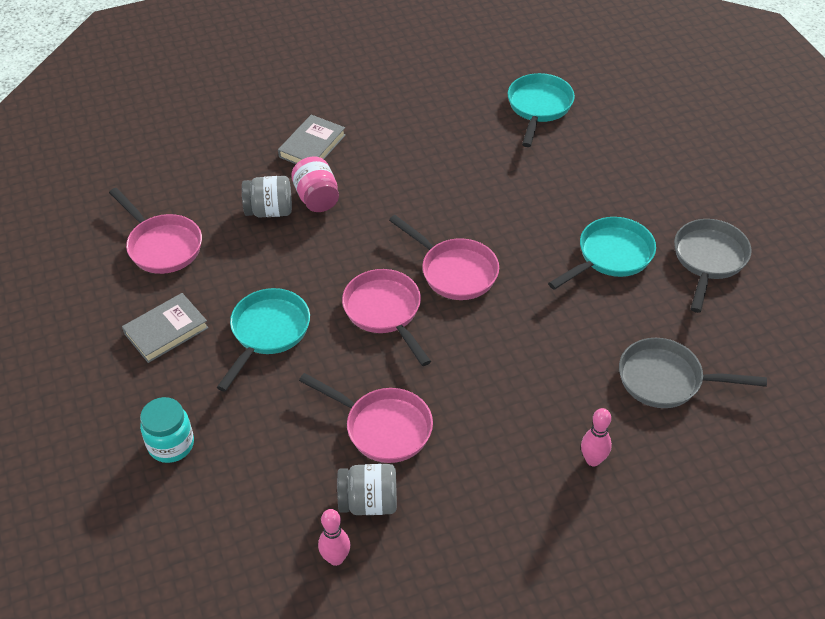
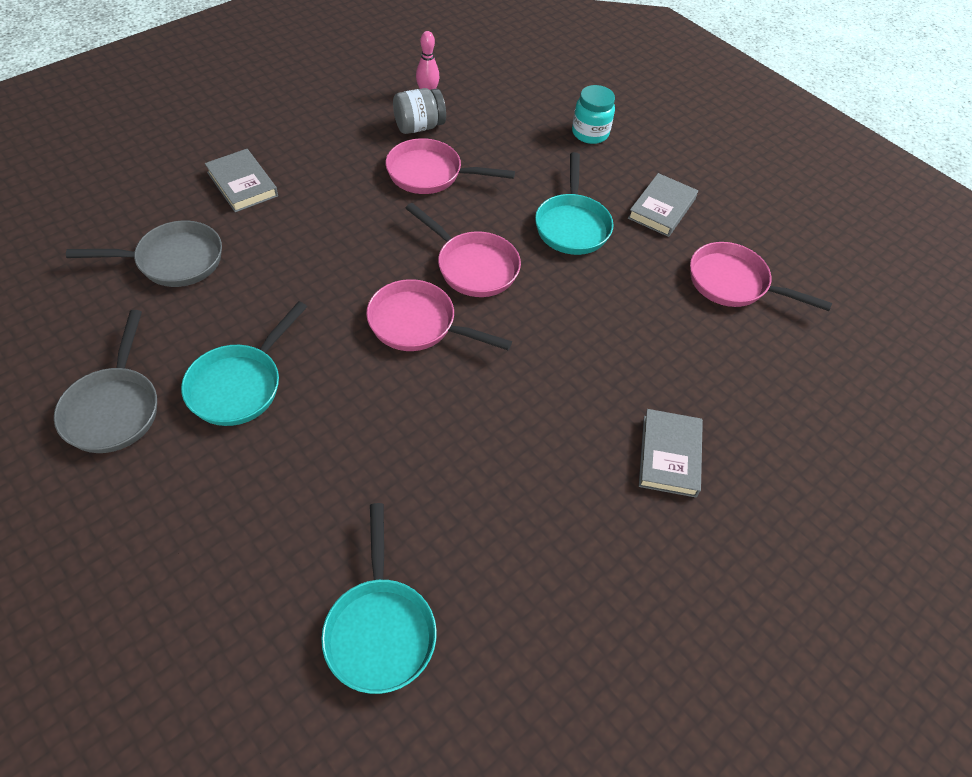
camera: 155 degrees right, 5 degrees up
(269, 211) = (657, 349): grey jar -> none
(317, 198) = (615, 378): pink jar -> none
(593, 460) = (242, 184): pink bowling pin -> grey book

